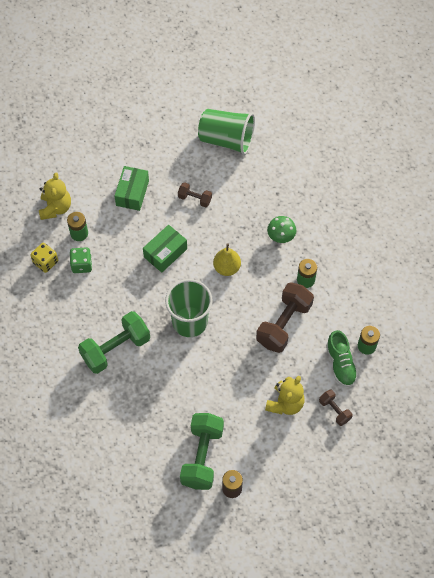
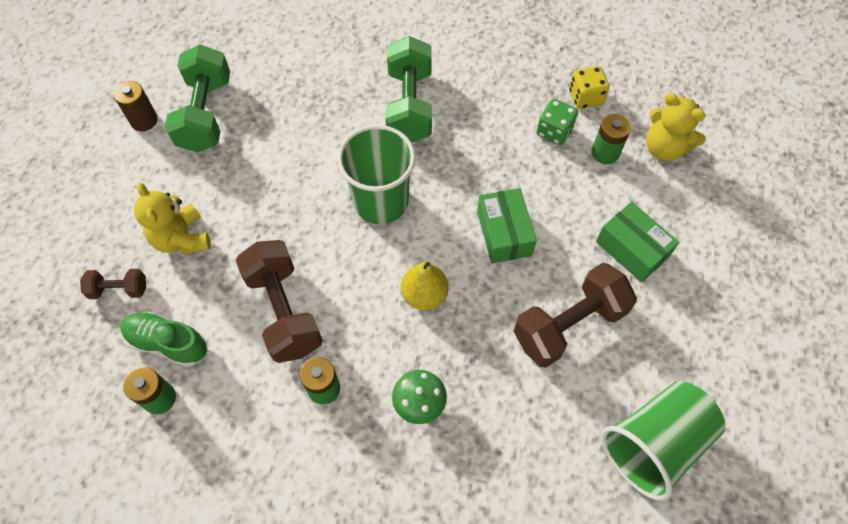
camera: 125 degrees right, 0 degrees up
(195, 199) = (569, 325): brown dumbbell -> brown dumbbell, size x1.97
(202, 456) = (206, 114): green dumbbell -> green dumbbell turned 45 degrees clockwise

